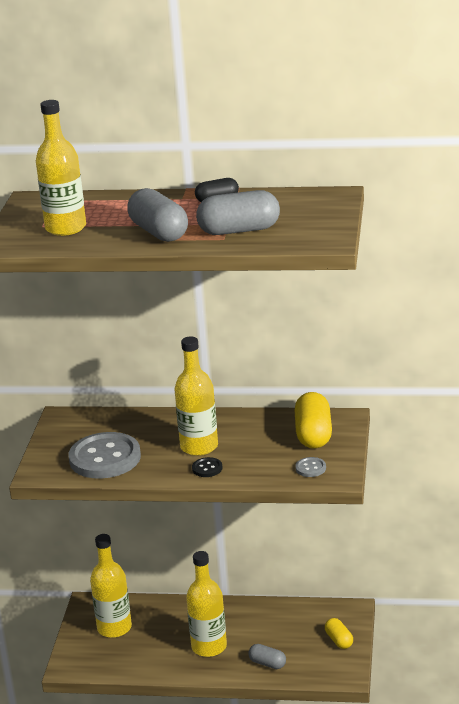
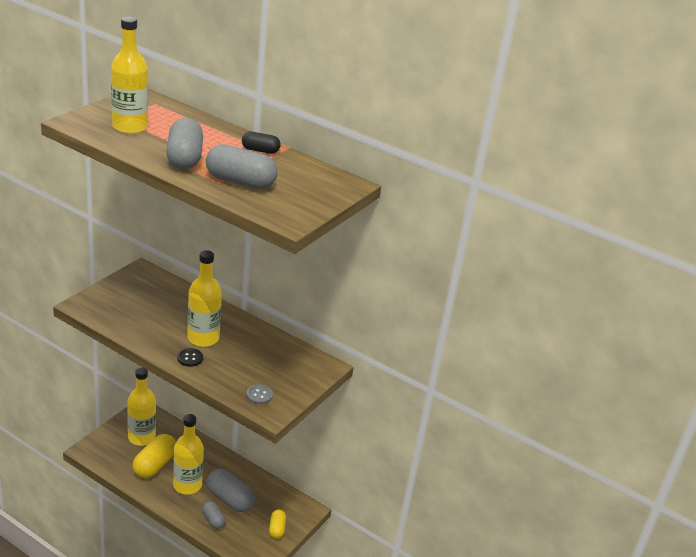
camera: 20 degrees right, 5 degrees up
(105, 458) = (133, 315): grey button -> none
(265, 638) = (230, 499): none -> grey capsule
(313, 435) = (290, 369): yellow capsule -> yellow capsule (155, 465)

